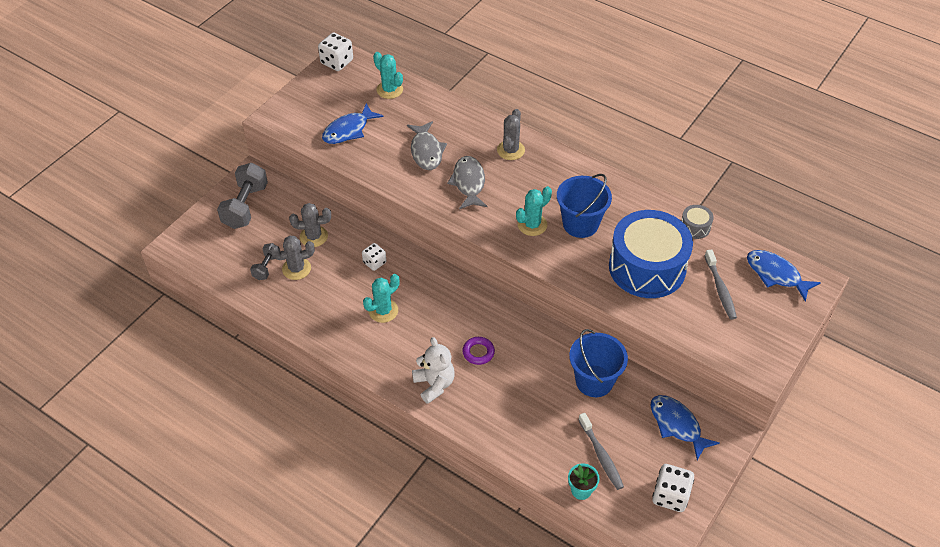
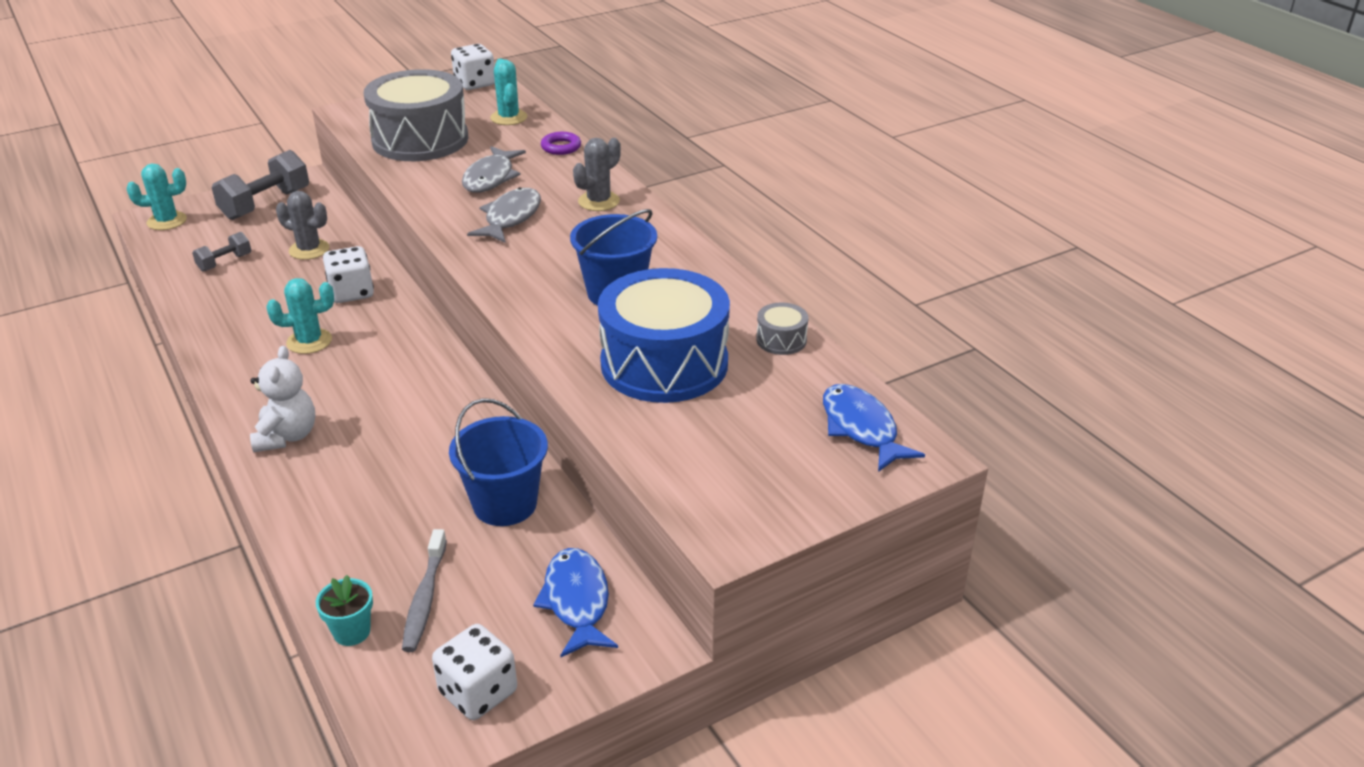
camera: 25 degrees right, 15 degrees down
(296, 269) = (255, 273): grey cactus -> none
(348, 130) = (420, 139): blue fish -> grey drum
(374, 262) = (351, 292): white dice -> white dice, size x1.55
(478, 352) = (380, 420): purple ring -> purple ring (561, 147)
(532, 225) = (548, 277): turquoise cactus -> turquoise cactus (167, 221)
(720, 289) = (753, 419): grey toothbrush -> none

